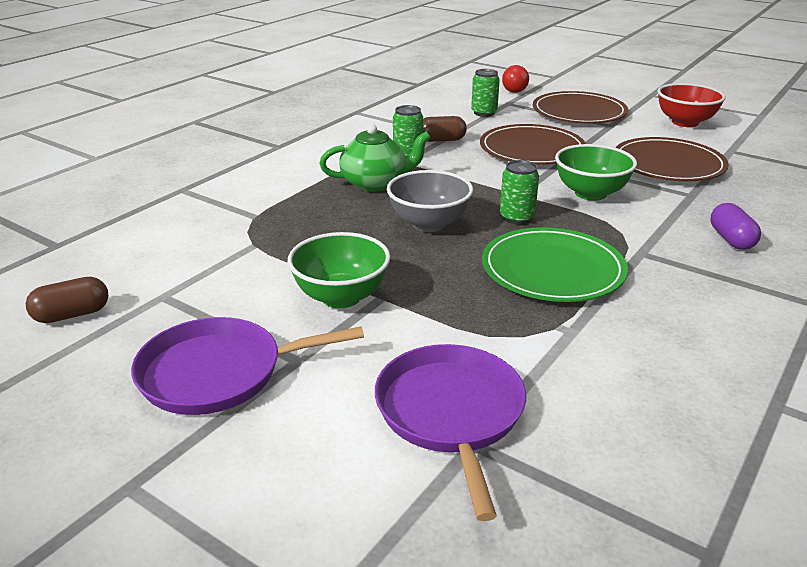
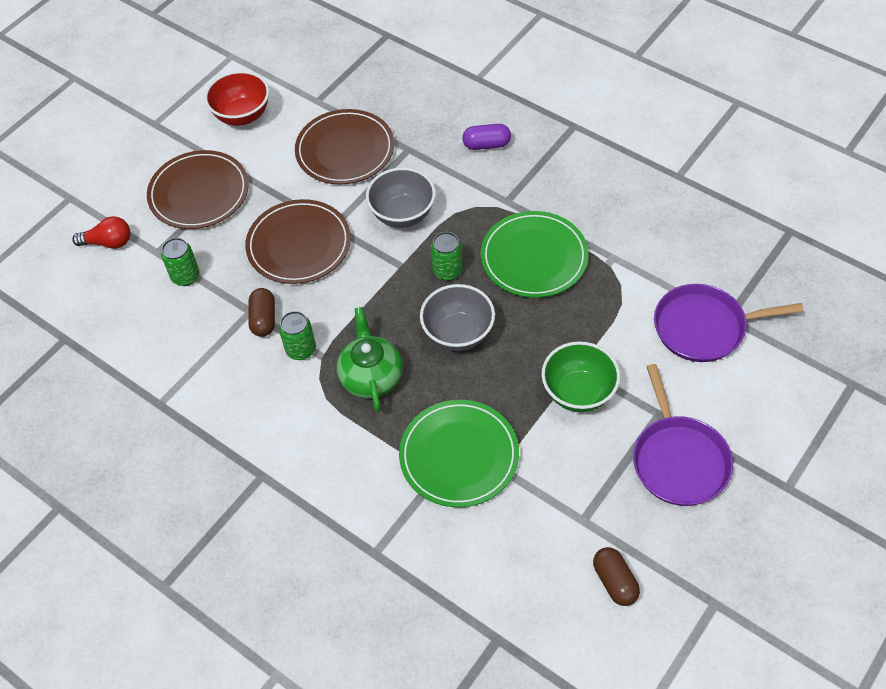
camera: 85 degrees left, 25 degrees up
(272, 225) = (459, 455): none -> green plate
(590, 193) = (403, 214): green bowl -> grey bowl

